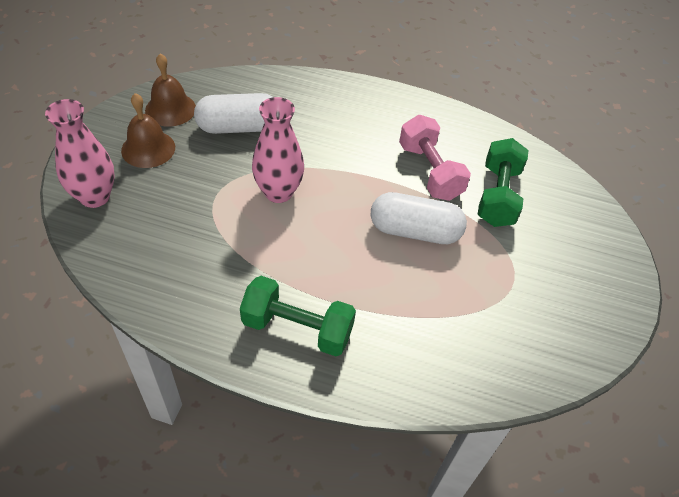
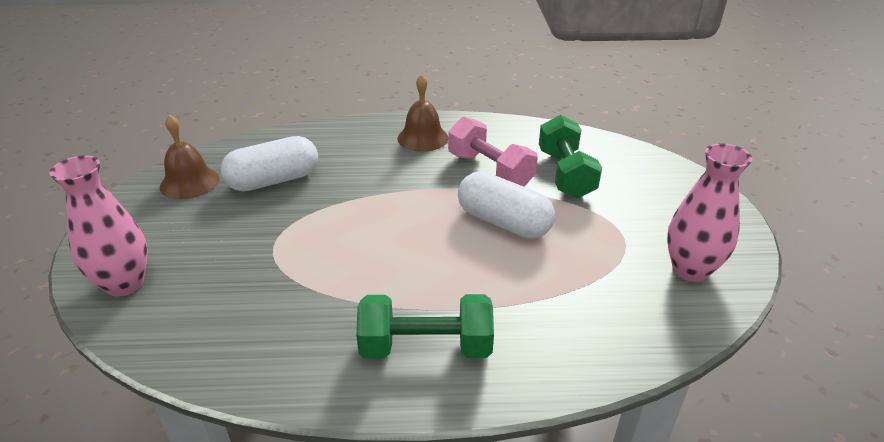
camera: 15 degrees left, 15 degrees down
(148, 148) = (176, 223): brown bell -> brown bell (423, 138)
(278, 192) = (343, 225): pink vase -> pink vase (690, 270)
(415, 231) = (503, 222): white capsule -> white capsule turned 45 degrees clockwise

